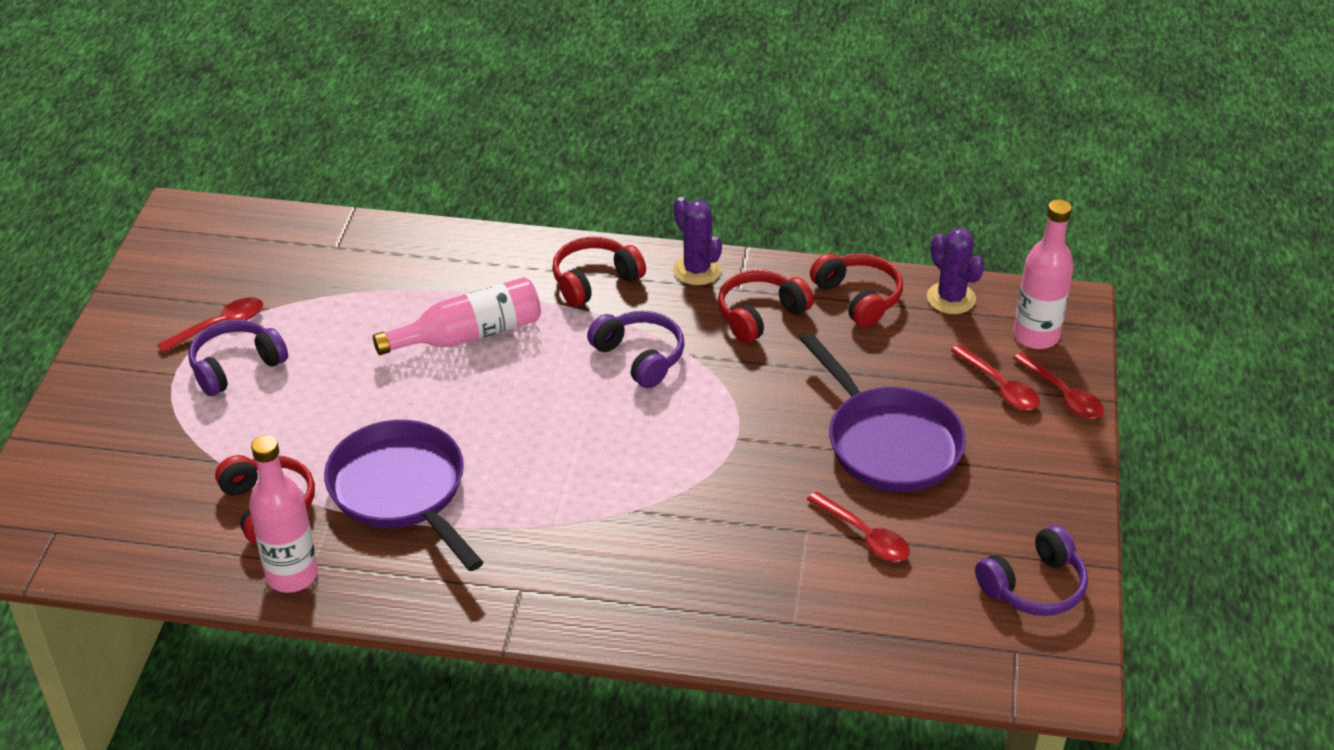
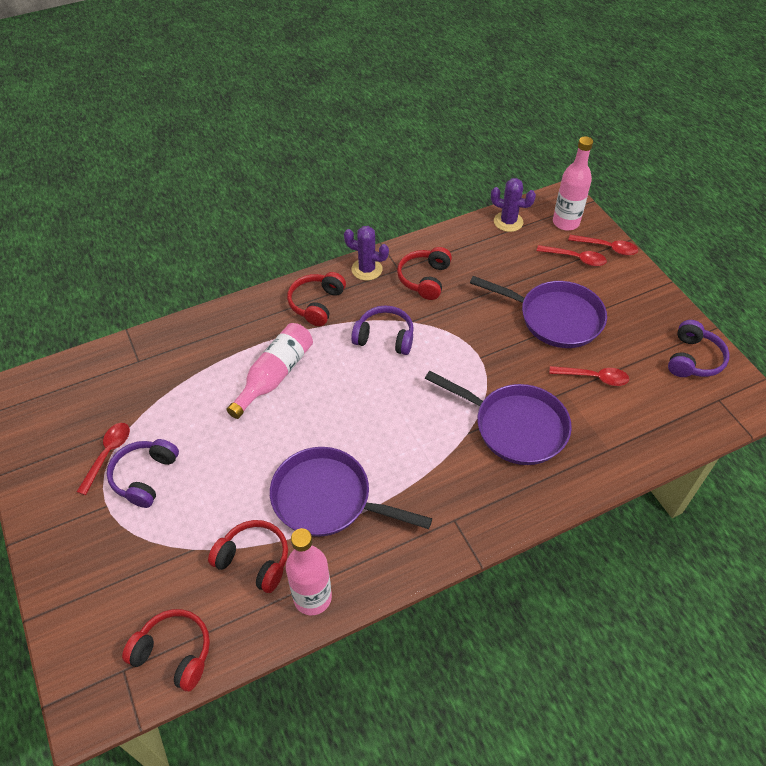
camera: 35 degrees left, 10 degrees up
(698, 535) = (515, 426): none -> purple pan
(858, 298) = (464, 244): red headphones -> red headphones (174, 653)

